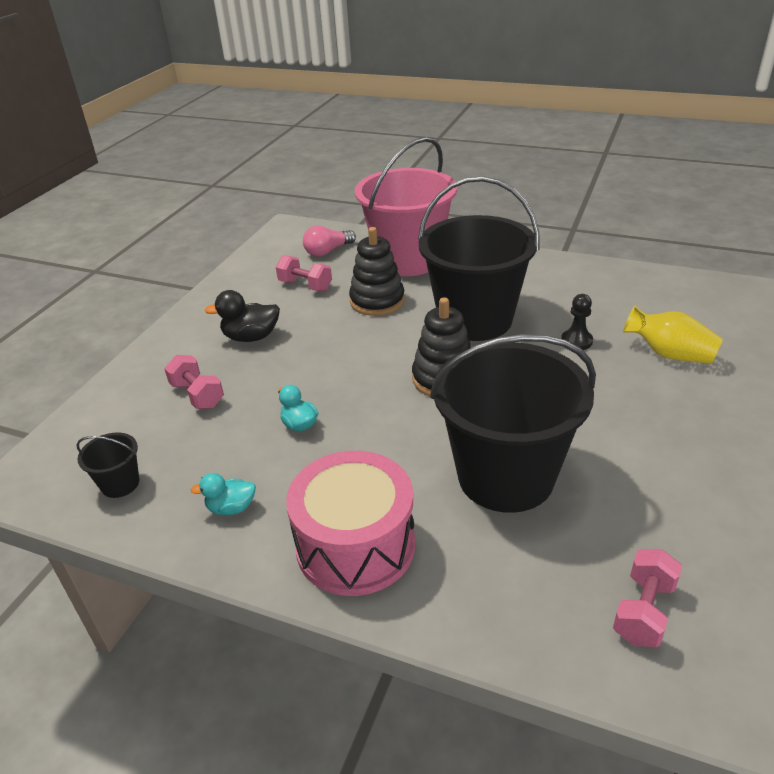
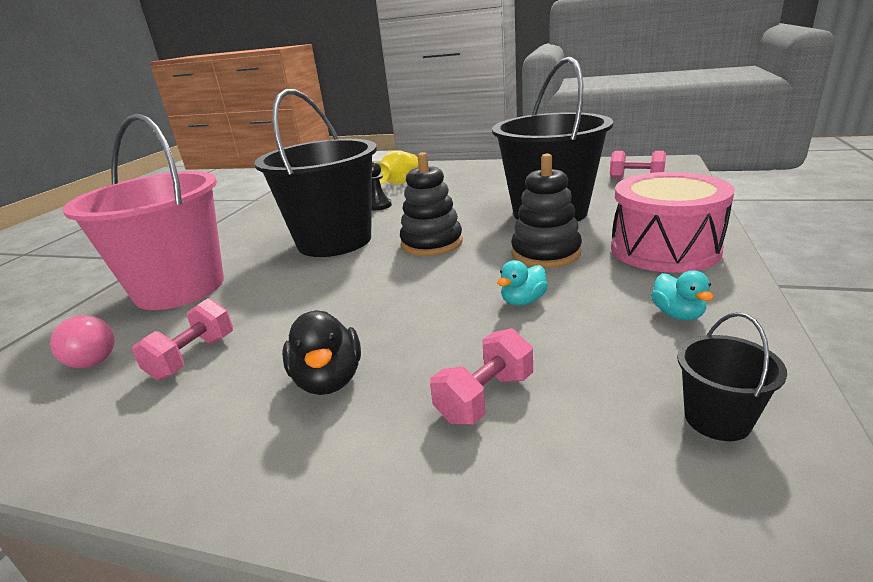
camera: 95 degrees left, 10 degrees down
(377, 301) = (272, 294): black stacking toy -> black stacking toy (545, 253)

